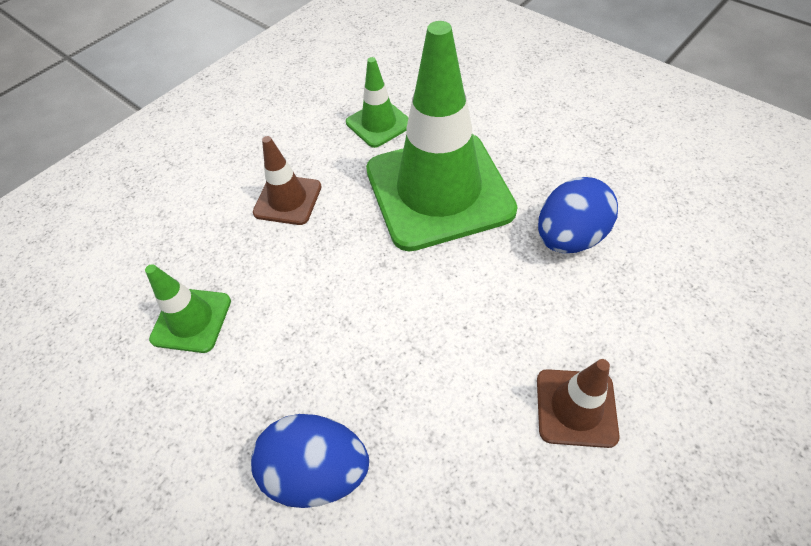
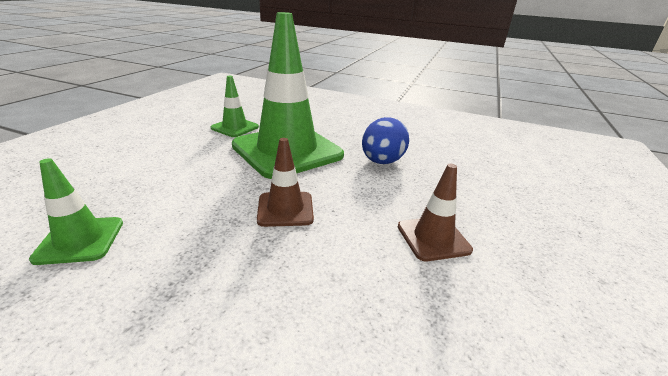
camera: 25 degrees left, 25 degrees down
(288, 200) = (171, 164): brown traffic cone -> brown traffic cone (285, 209)
(317, 470) = (232, 324): blue egg -> none

